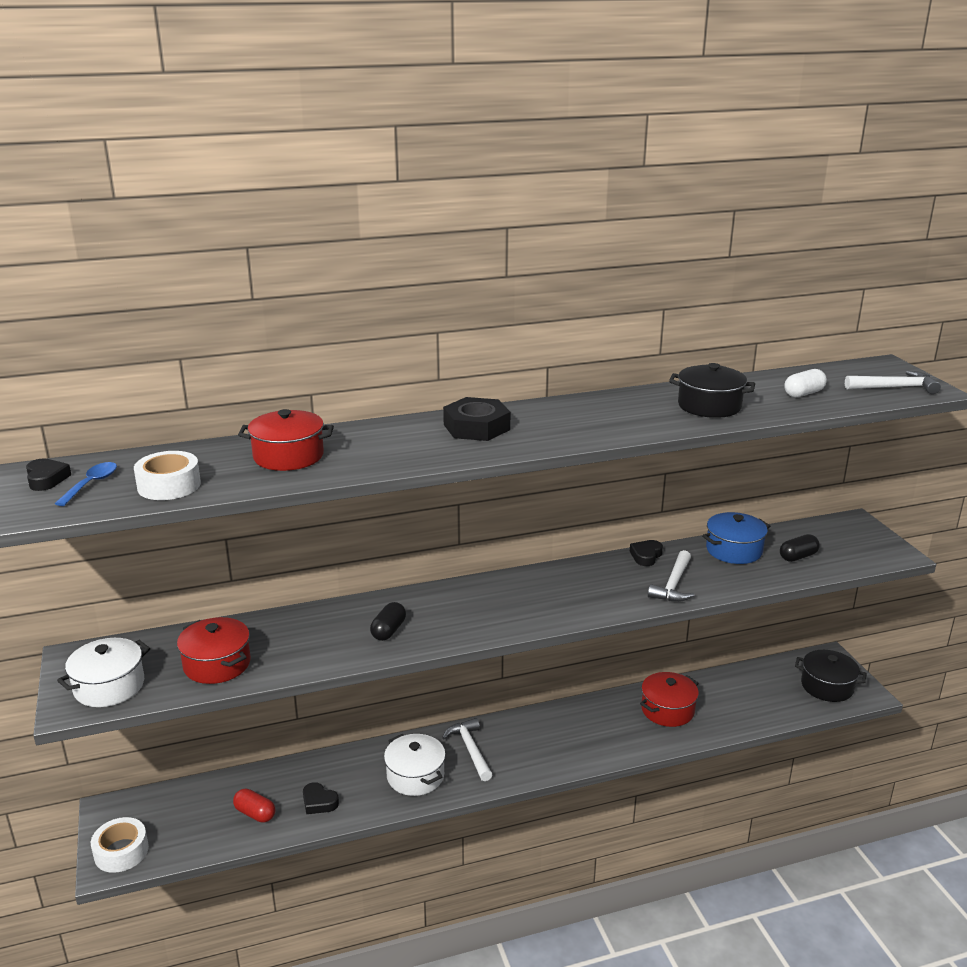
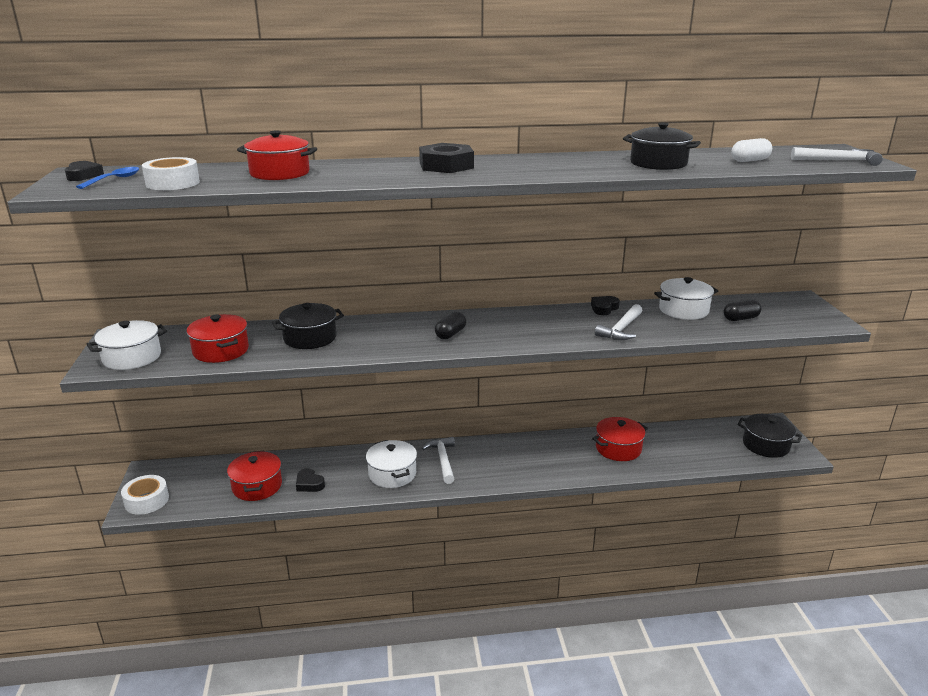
camera: 10 degrees right, 0 degrees up
(255, 813) = (257, 486): red capsule -> red pot
(319, 634) = (310, 338): none -> black pot
(388, 631) = (366, 340): black capsule -> black capsule (450, 334)
(734, 550) = (683, 310): blue pot -> white pot

